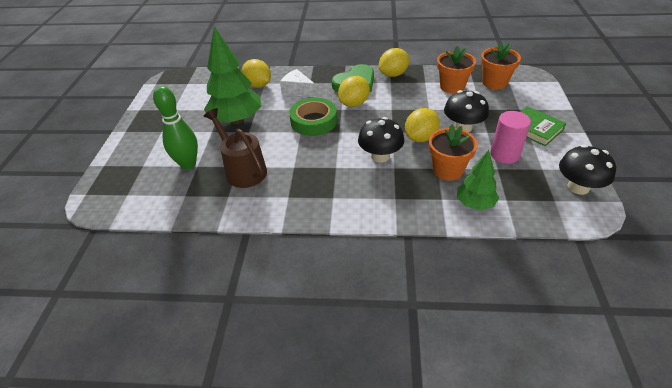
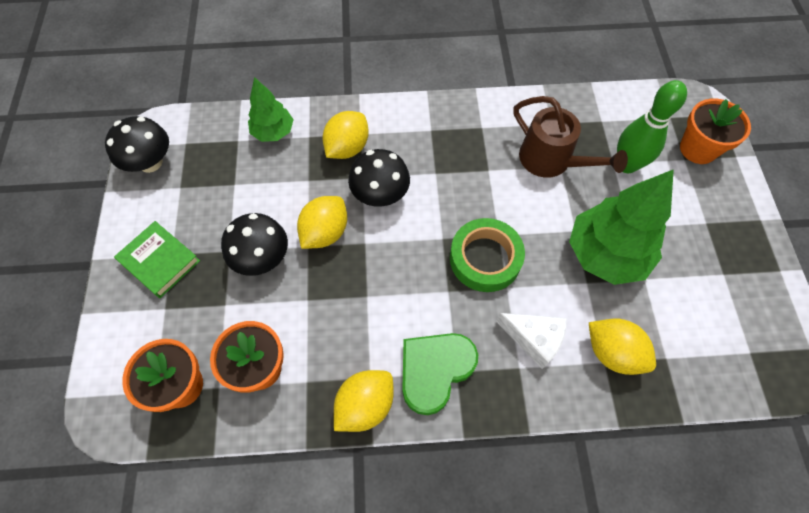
camera: 170 degrees right, 20 degrees up
(354, 103) = (429, 307): yellow lemon -> yellow lemon (347, 148)
(448, 170) = (296, 177): orange flower pot -> orange flower pot (698, 149)
(504, 155) = (218, 207): pink cylinder -> none

